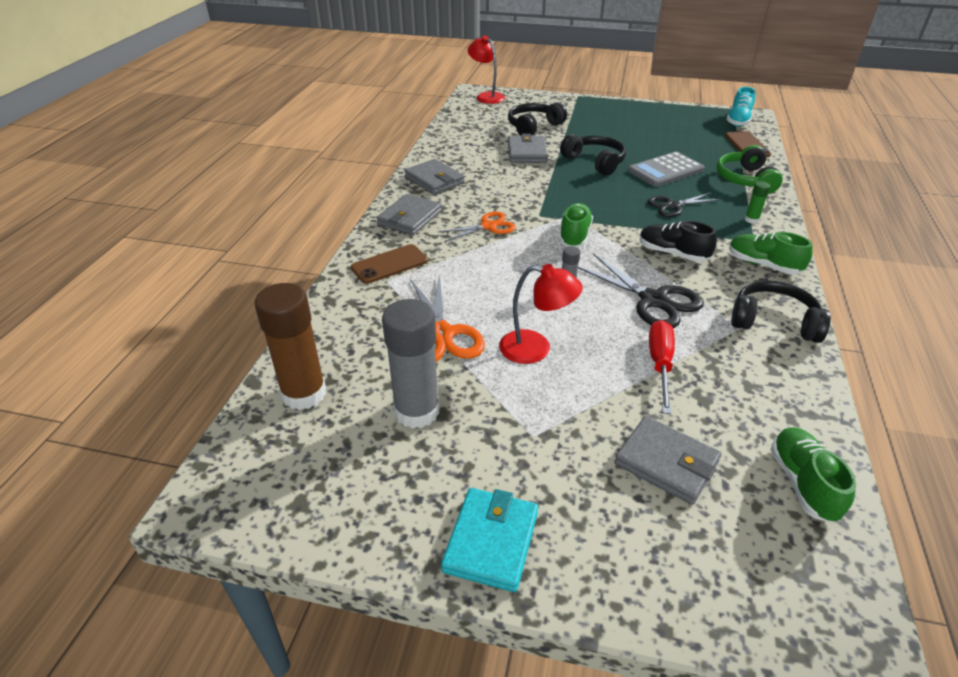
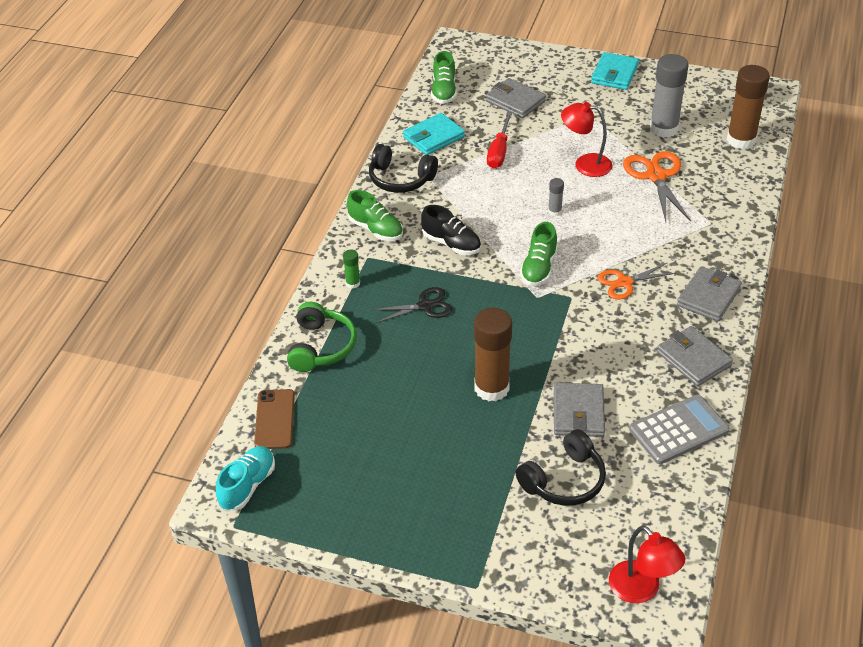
camera: 175 degrees left, 5 degrees up
(389, 264) = (713, 240): brown phone -> none
(595, 162) = (491, 388): black headphones -> brown glue stick
(653, 300) = (486, 199): black scissors -> none
(665, 170) = (408, 368): grey calculator -> grey calculator (678, 430)
(766, 386) = (433, 137): none -> turquoise wallet

